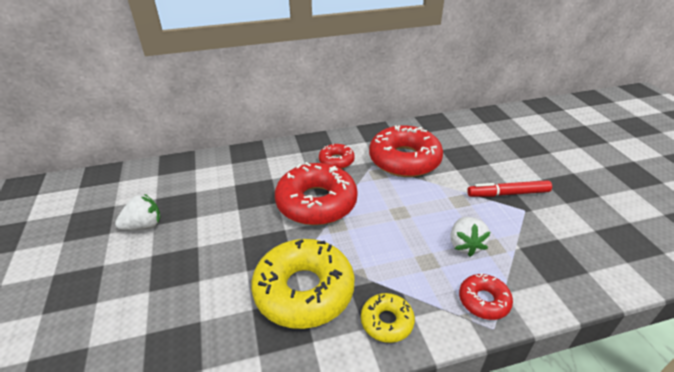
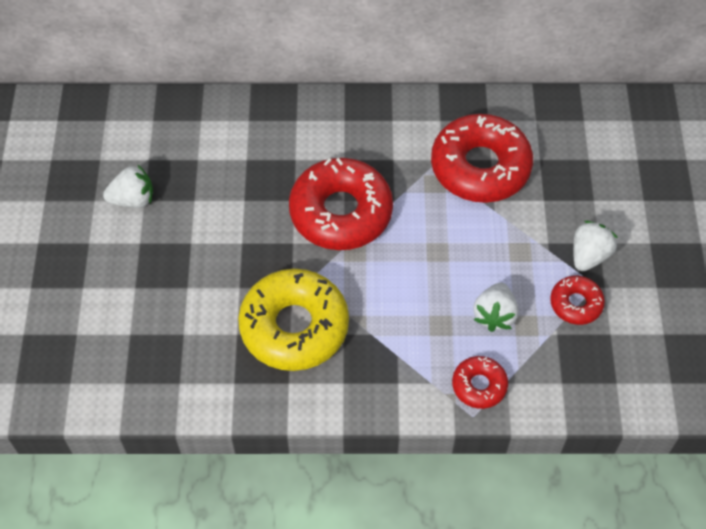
camera: 15 degrees right, 20 degrees up
(336, 161) = (387, 148): red donut -> red donut (576, 304)
(387, 321) = (368, 382): yellow donut -> none
(508, 193) = (589, 255): red marker -> white strawberry

